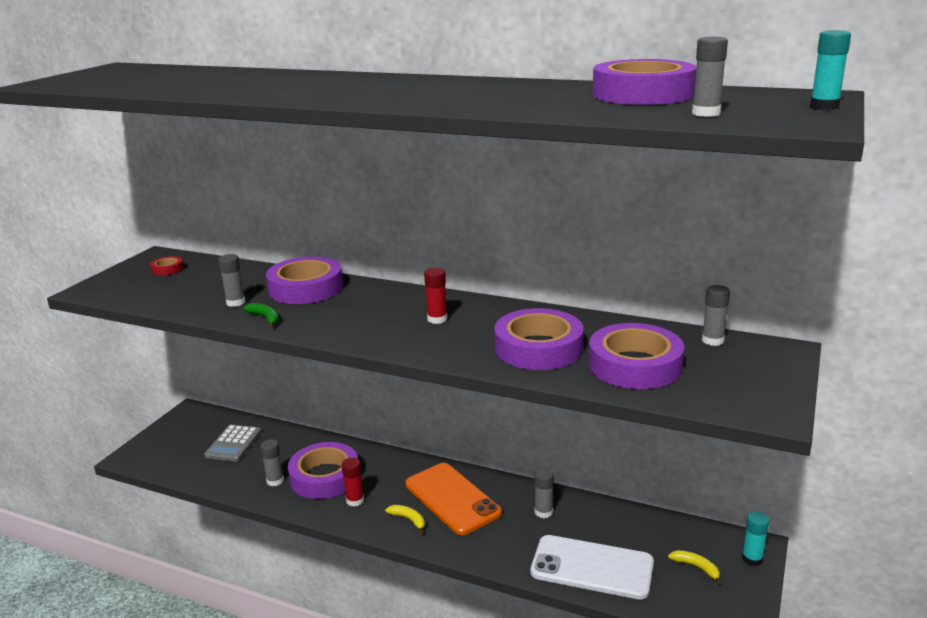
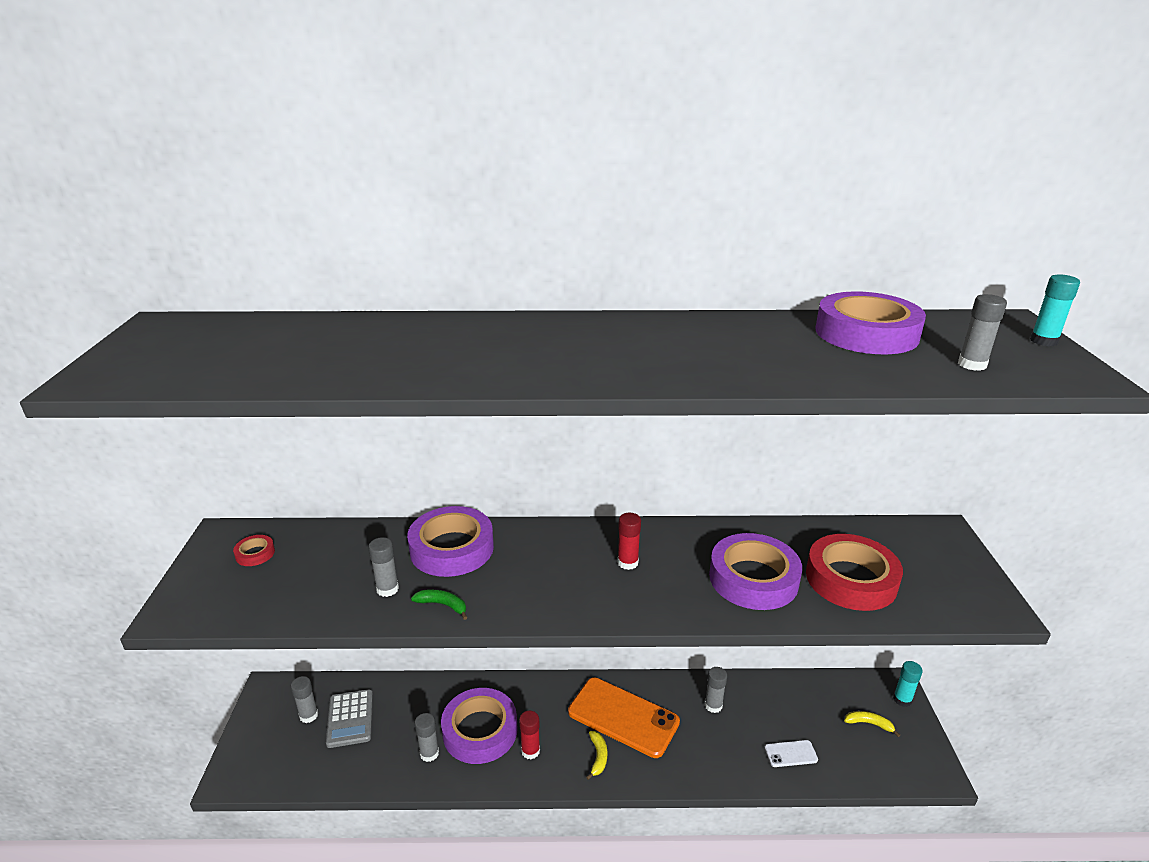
camera: 25 degrees left, 5 degrees up
(408, 520) = (598, 756): yellow banana -> yellow banana turned 75 degrees clockwise
(592, 567) = (790, 754): white phone -> white phone, size x0.44
(635, 365) = (851, 579): purple tape -> red tape
(712, 340) = (884, 532): grey glue stick -> grey glue stick (309, 715)

